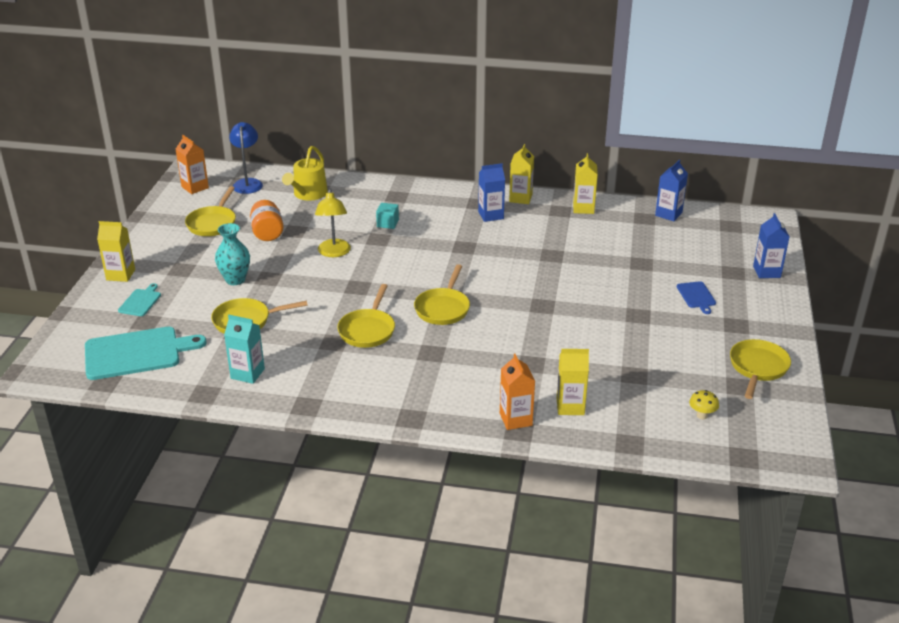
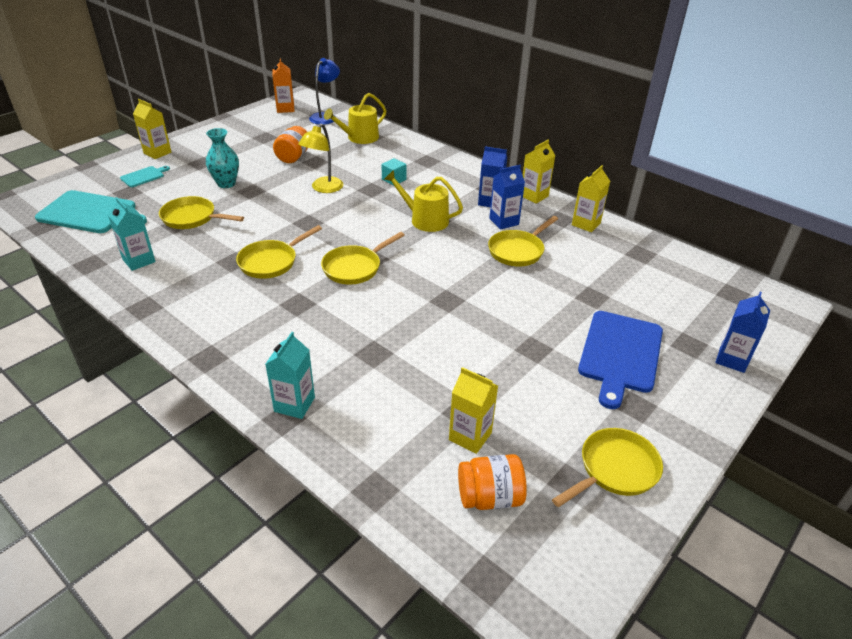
camera: 30 degrees right, 5 degrees up
(213, 223) = (264, 137): yellow pan -> yellow pan (518, 251)
(455, 249) = (425, 220): none -> yellow watering can
(515, 419) = (294, 404): orange carton -> turquoise carton
(570, 406) = (360, 416): yellow carton -> yellow carton (470, 436)
(668, 214) = (671, 258): blue carton -> blue carton (504, 221)
(696, 296) = (620, 354): blue cutting board -> blue cutting board, size x2.07
(702, 415) = (489, 497): yellow mushroom -> orange jar

